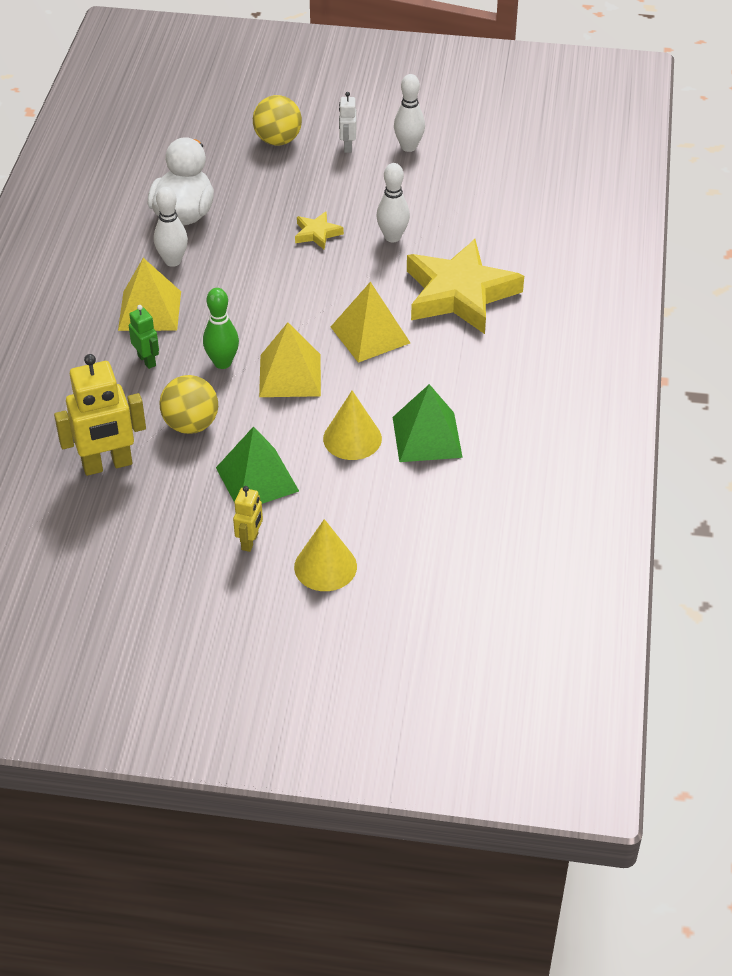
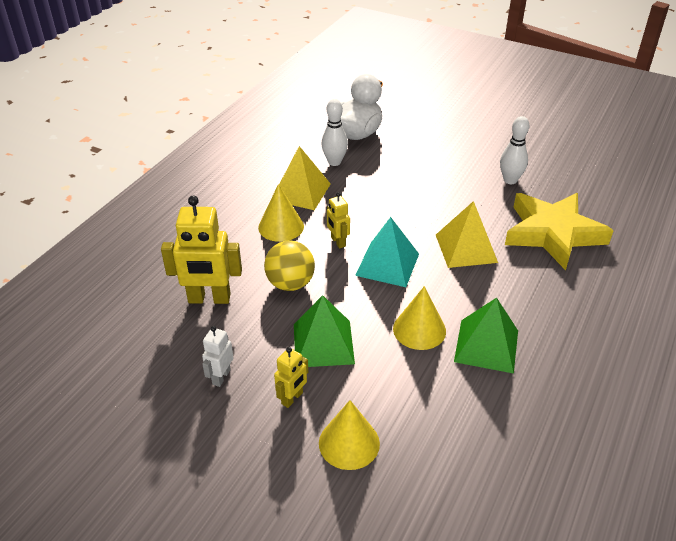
camera: 20 degrees right, 5 degrees down
(147, 360) = (281, 226): green robot -> yellow cone
(222, 363) = (338, 242): green bowling pin -> yellow robot
(278, 140) = (446, 101): yellow ball -> none
(290, 375) = (387, 264): yellow pyramid -> turquoise pyramid
(317, 233) = (451, 166): yellow star -> none
(347, 146) = (496, 114): white robot -> white robot (221, 377)
(408, 147) = (543, 122): white bowling pin -> none

